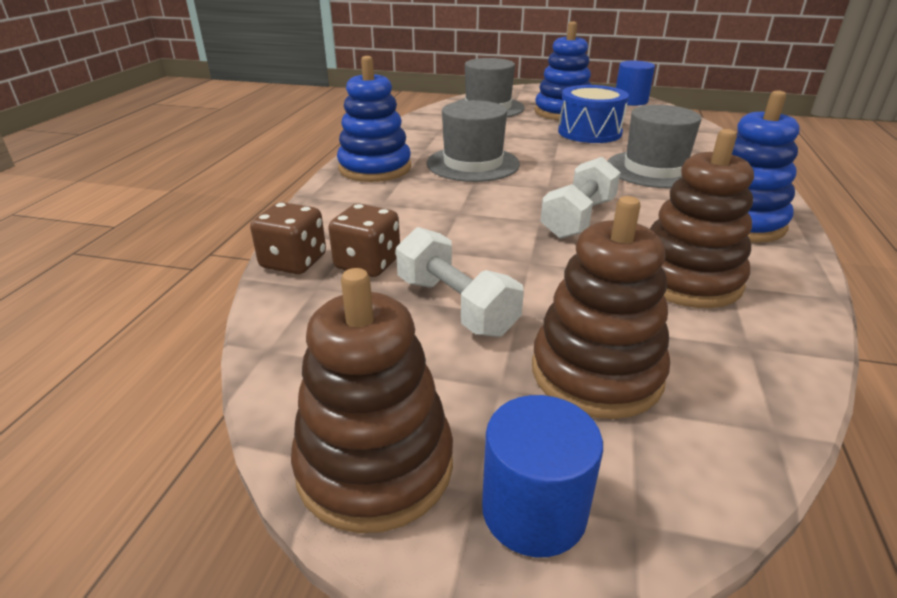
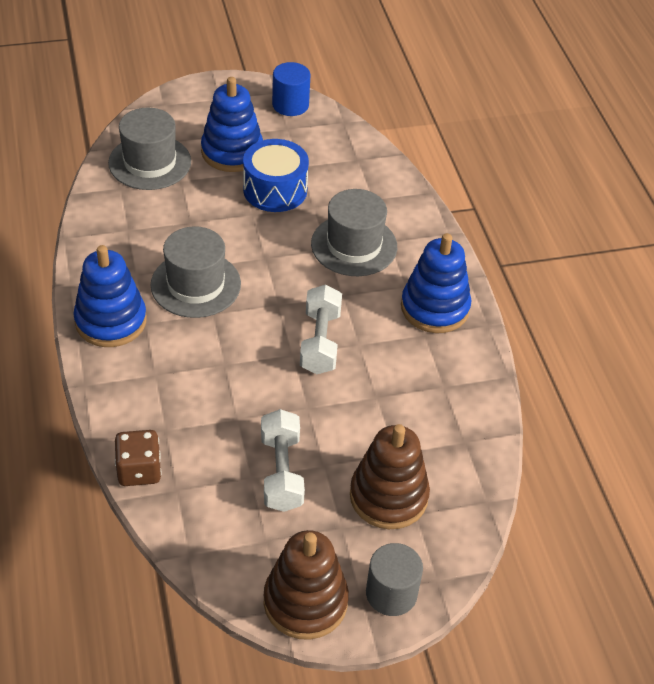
camera: 30 degrees left, 15 degrees up
(367, 264) = (195, 452): brown dice -> none
(455, 306) = (281, 472): white dumbbell -> white dumbbell turned 60 degrees clockwise
(534, 511) = (391, 593): blue cylinder -> grey cylinder
(687, 279) = (416, 390): brown stacking toy -> none

